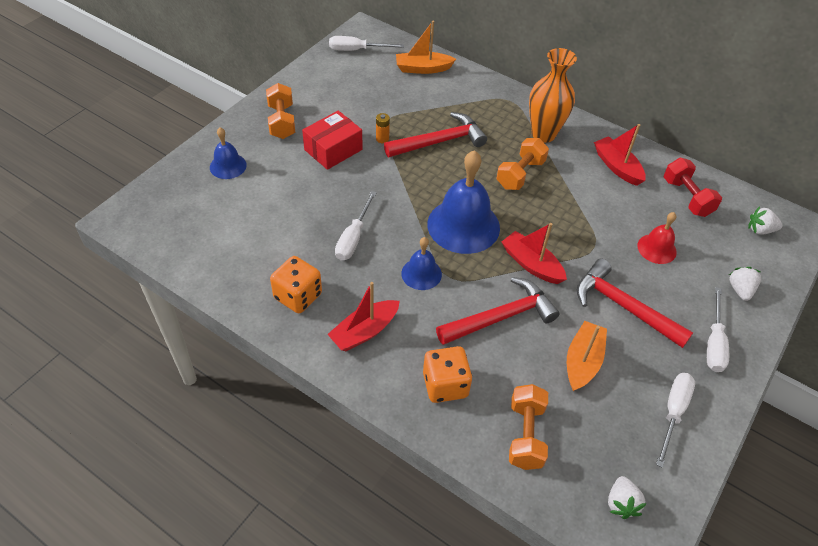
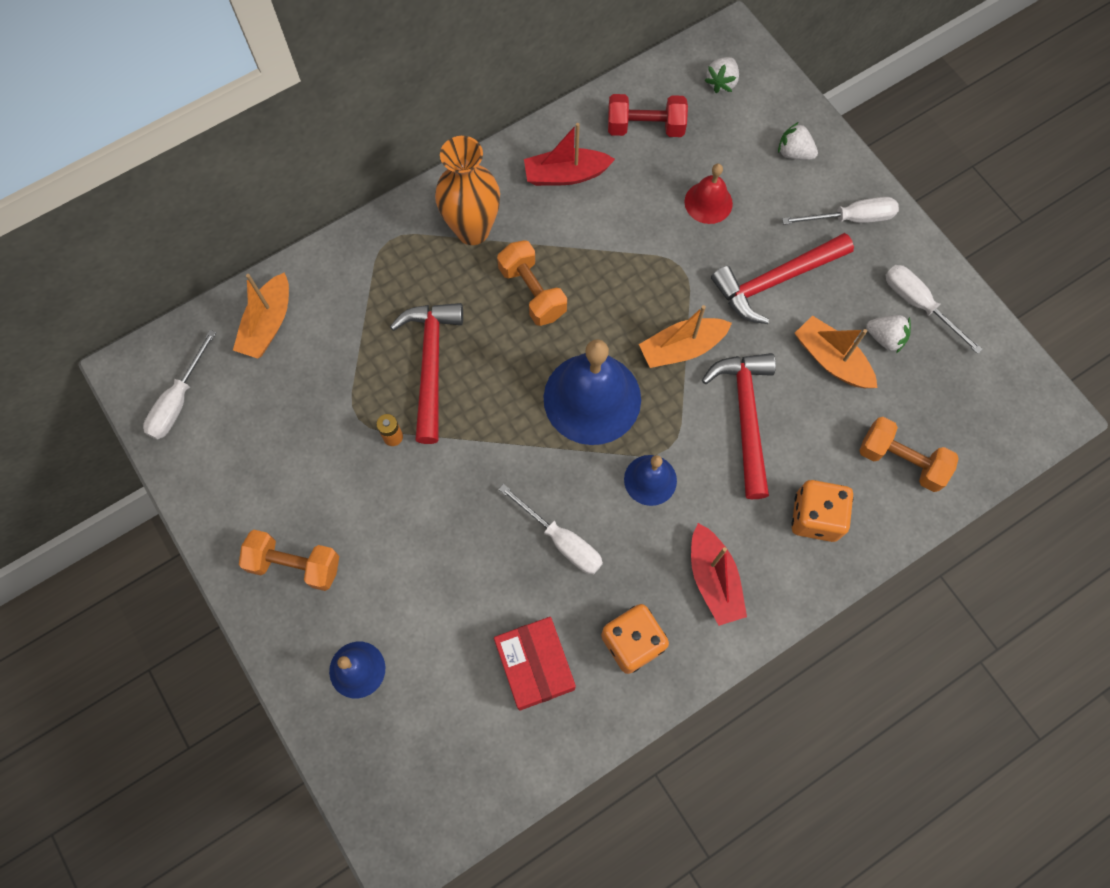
camera: 65 degrees left, 20 degrees up
(333, 150) = (386, 511): red box -> red box (535, 666)
(531, 264) = (682, 348): red boat -> orange boat
(621, 503) = (999, 406): white strawberry -> white strawberry (885, 338)
(714, 343) = (851, 218): white screwdriver -> white screwdriver turned 45 degrees counterclockwise

